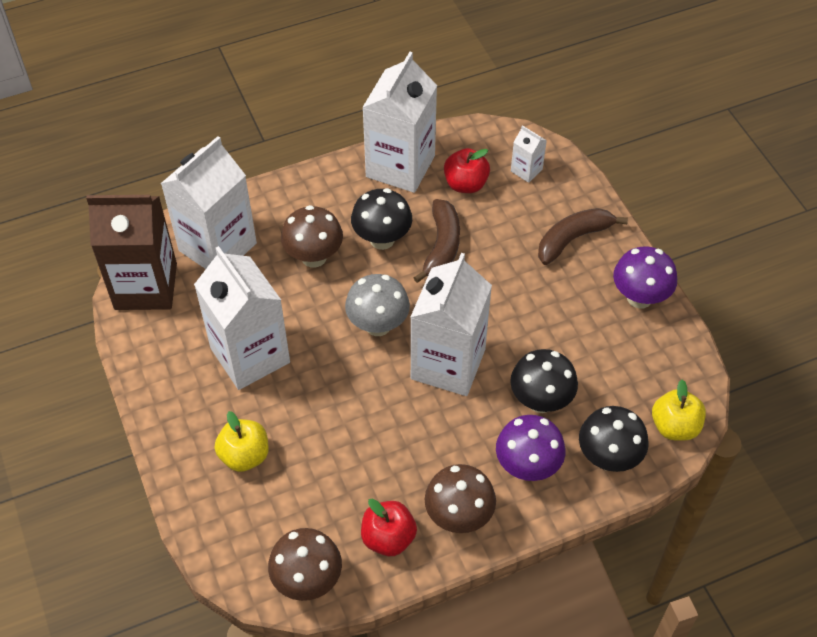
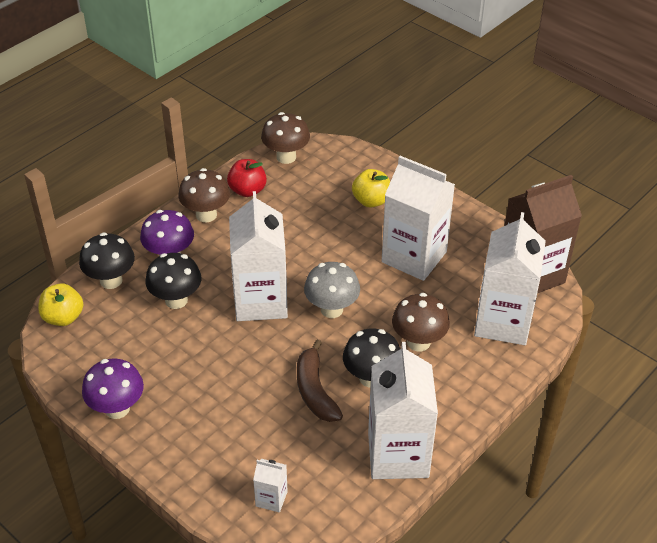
camera: 155 degrees right, 10 degrees down
(465, 184) = (324, 460): red apple -> none
(573, 239) = (197, 442): brown banana -> none

